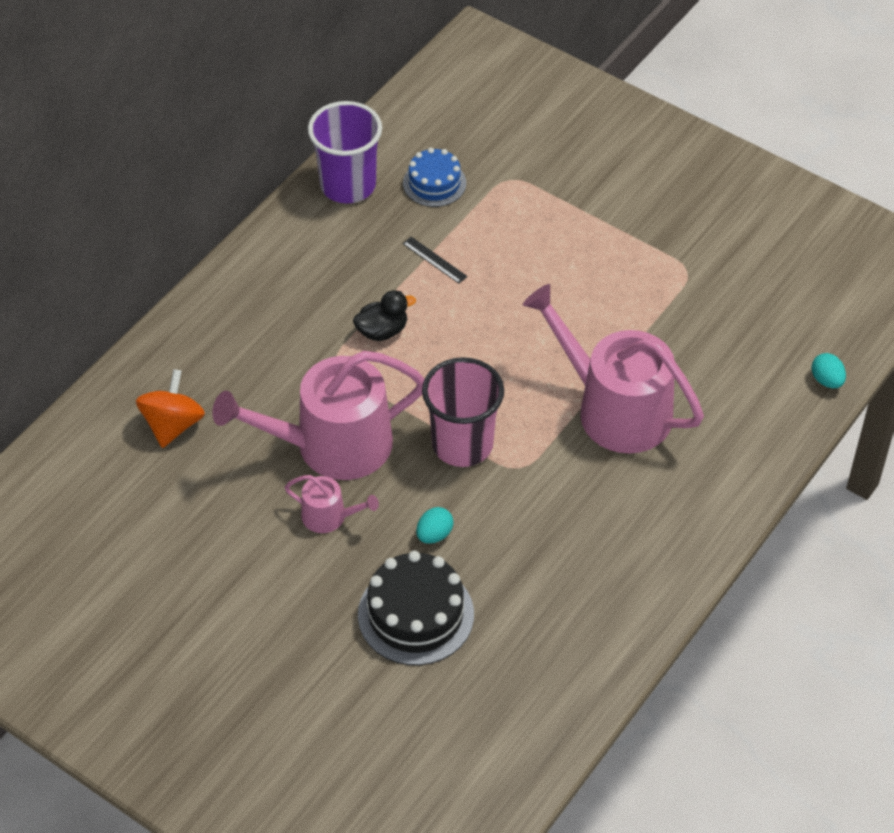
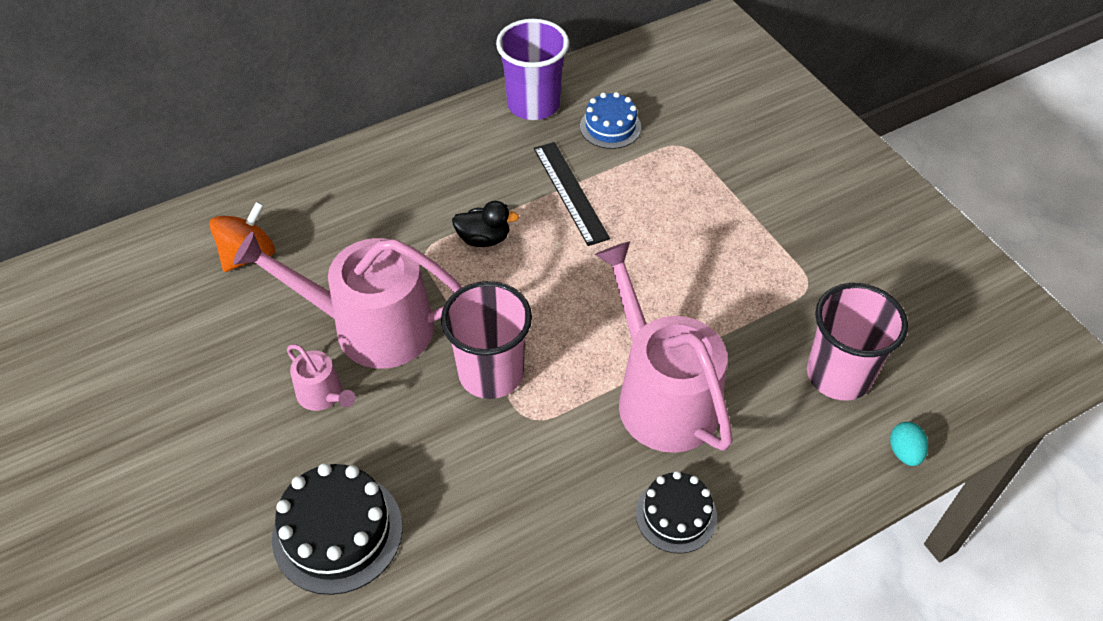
camera: 25 degrees right, 0 degrees up
(434, 260) = (570, 192): black ruler -> black ruler, size x1.86
(434, 535) = (408, 454): turquoise egg -> none
(676, 495) = (676, 515): none -> black cake
(748, 338) = (838, 375): none -> pink cup

